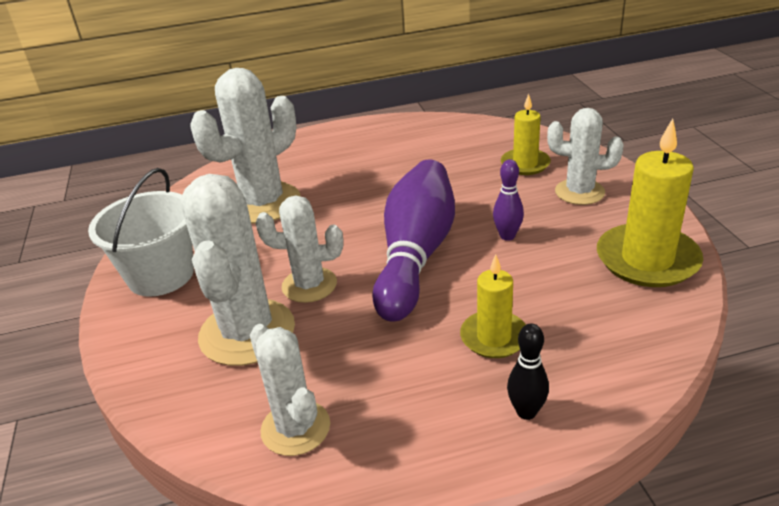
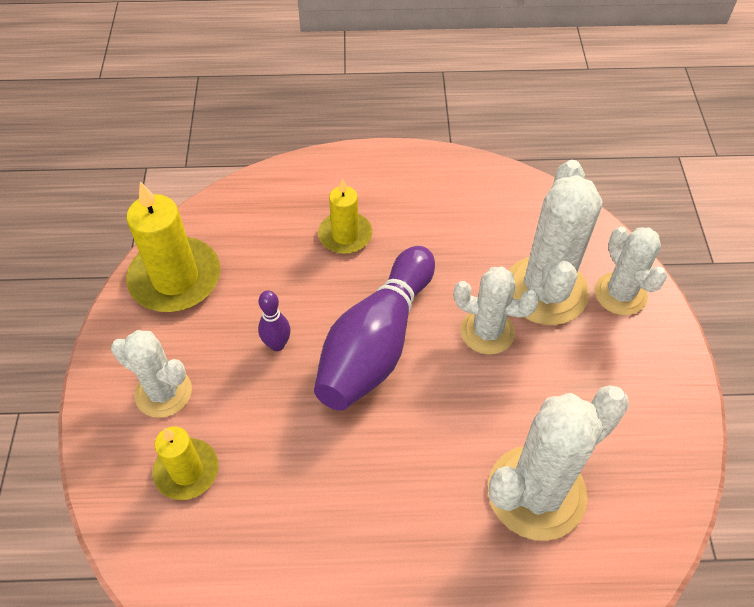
camera: 170 degrees left, 20 degrees up
(161, 275) = (643, 389): white bucket -> none
(295, 428) = (506, 200): white cactus -> white cactus (620, 294)
(526, 412) = (351, 176): black bowling pin -> none

